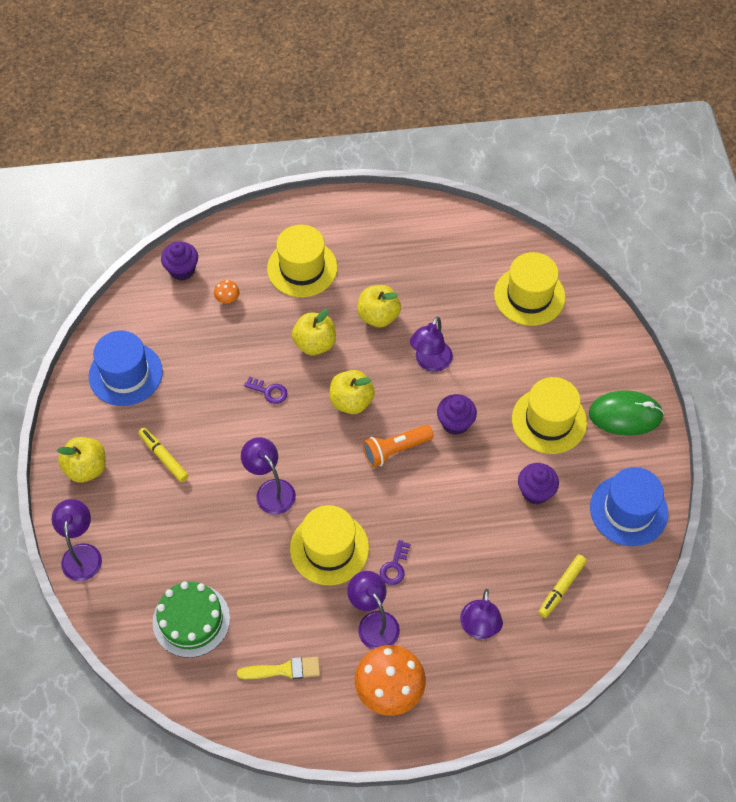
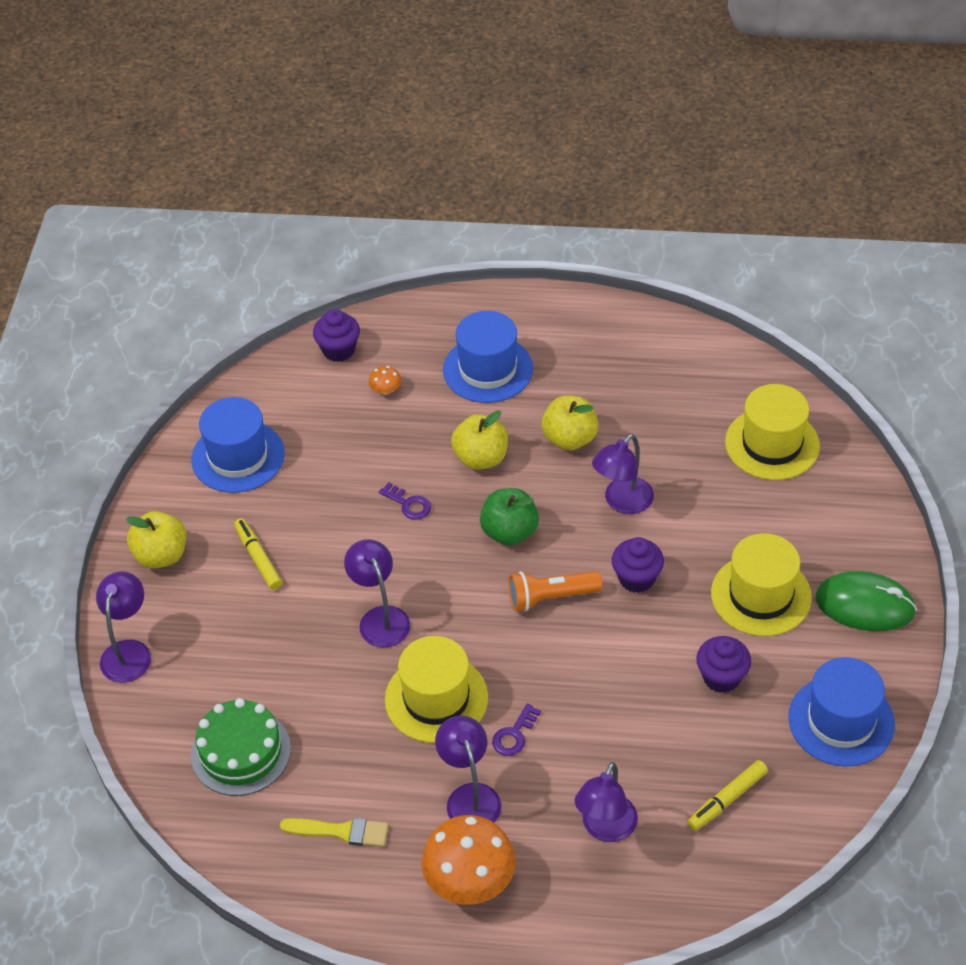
camera: 15 degrees right, 10 degrees down
(302, 268) = (488, 369): yellow hat -> blue hat
(351, 401) = (509, 532): yellow apple -> green apple

